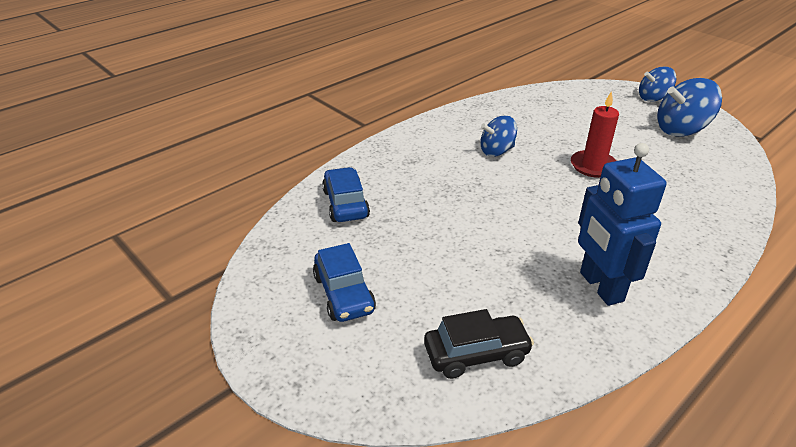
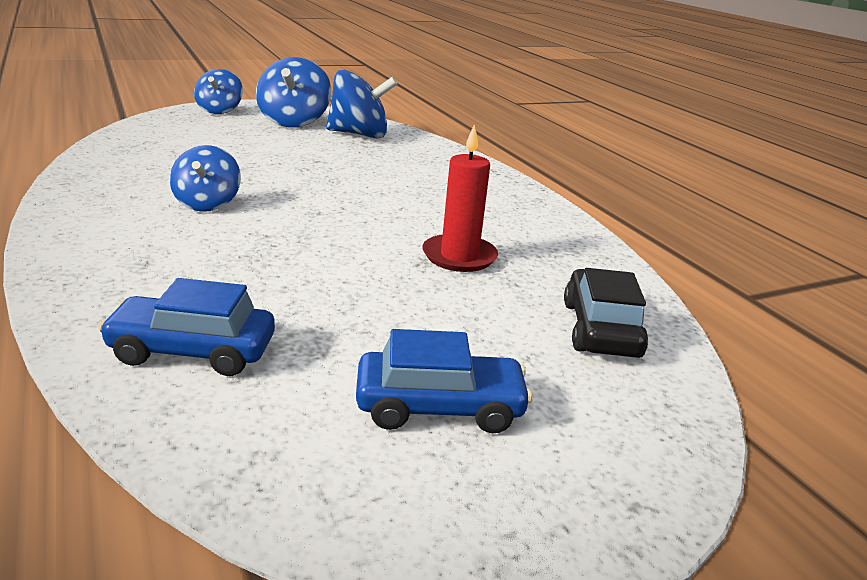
camera: 75 degrees left, 10 degrees down
(593, 166) = (309, 171): red candle -> red candle (459, 256)
(600, 287) = (516, 232): blue robot -> none
(702, 163) = (359, 134): none -> blue spinning top

